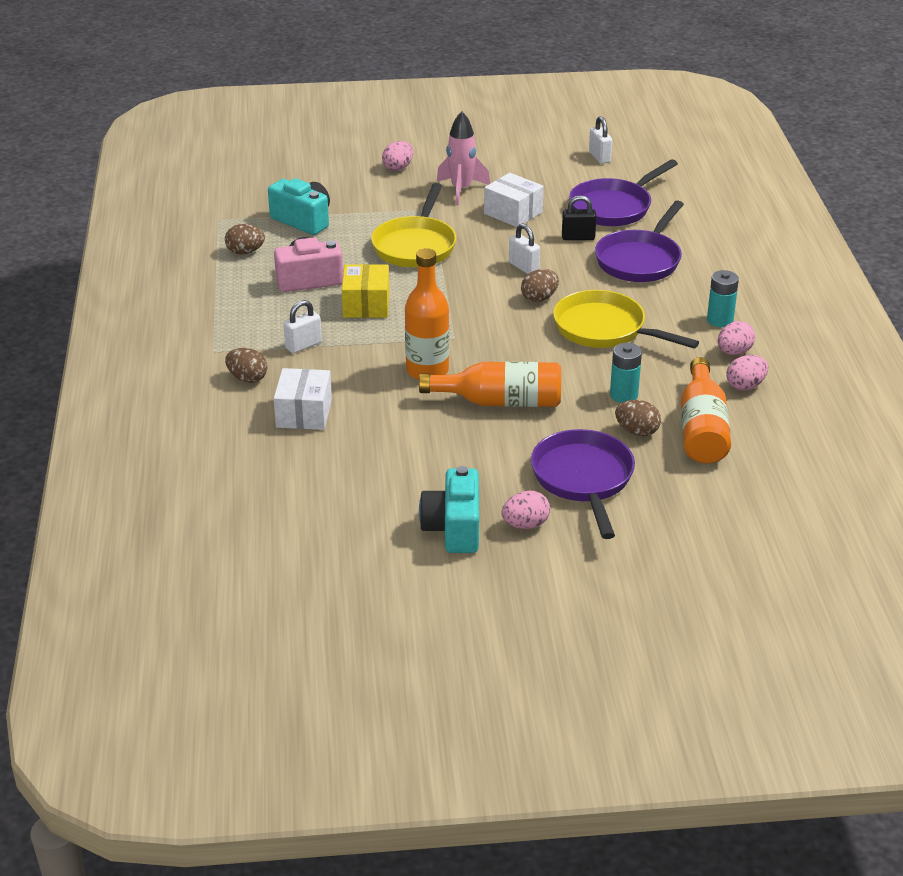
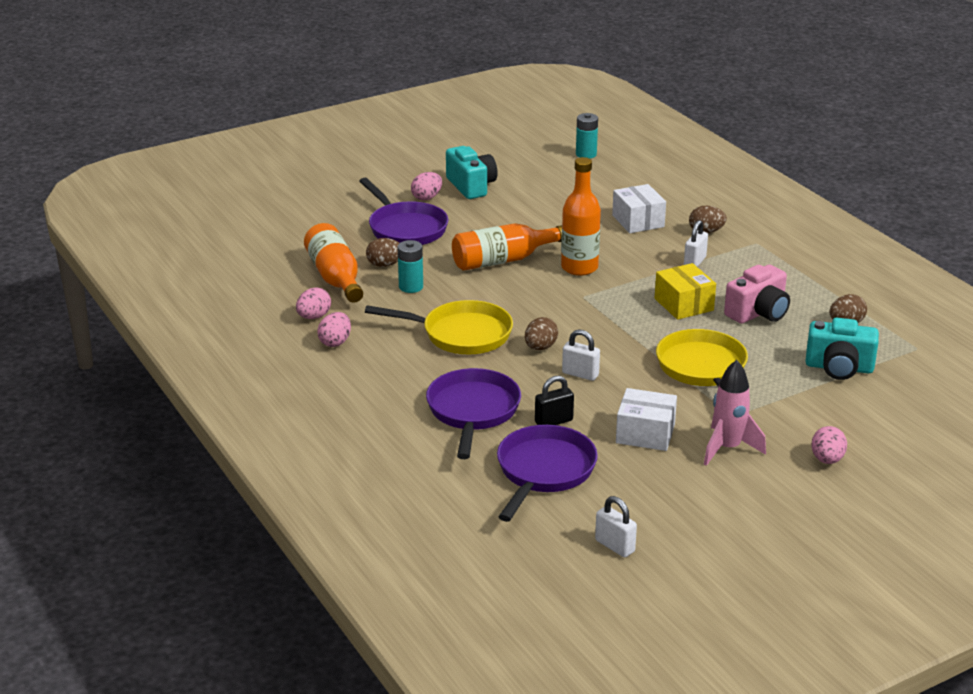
camera: 155 degrees right, 5 degrees down
(720, 320) = (361, 368): turquoise battery -> turquoise battery (586, 154)

